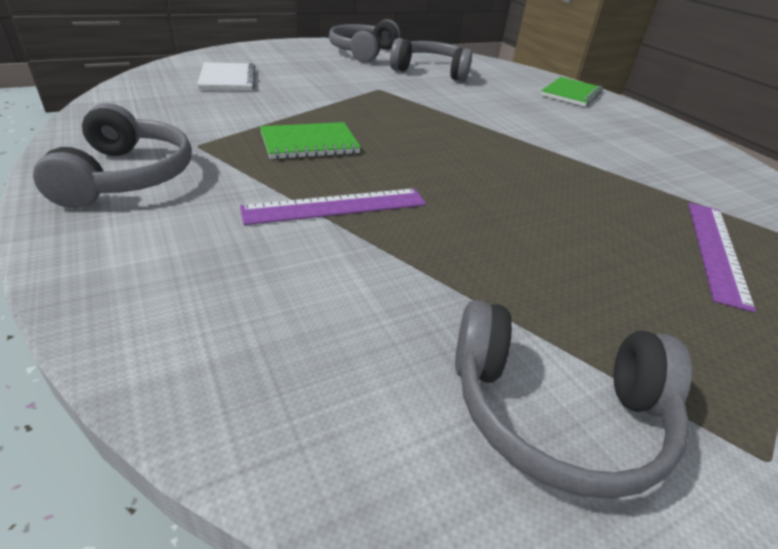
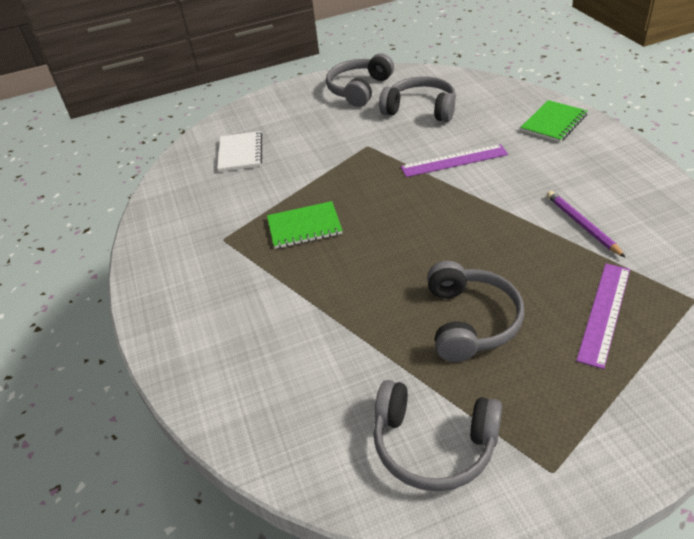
camera: 15 degrees right, 5 degrees up
(126, 176) = (180, 277): grey headphones -> grey headphones (470, 321)
(336, 206) = (320, 292): purple ruler -> purple ruler (454, 161)
(642, 169) = (582, 225): none -> purple pencil

